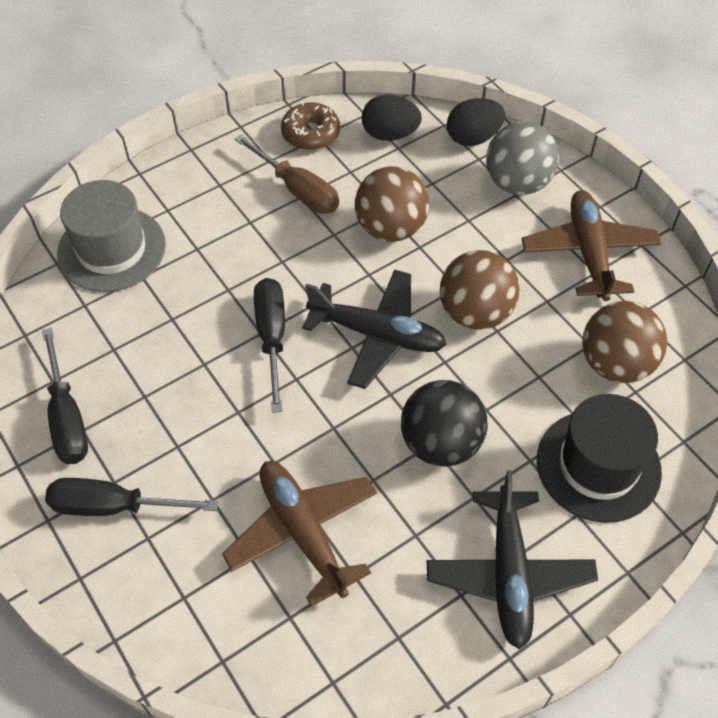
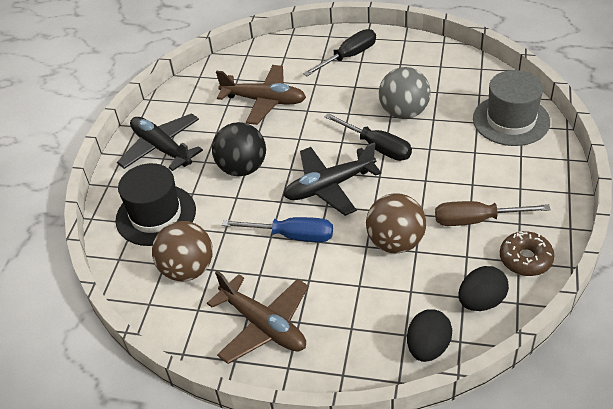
camera: 140 degrees right, 10 degrees down
(67, 417) = (412, 62): black screwdriver -> none
(475, 313) = (292, 236): brown ball -> blue screwdriver
(517, 183) = (359, 337): grey ball -> grey ball (404, 112)

